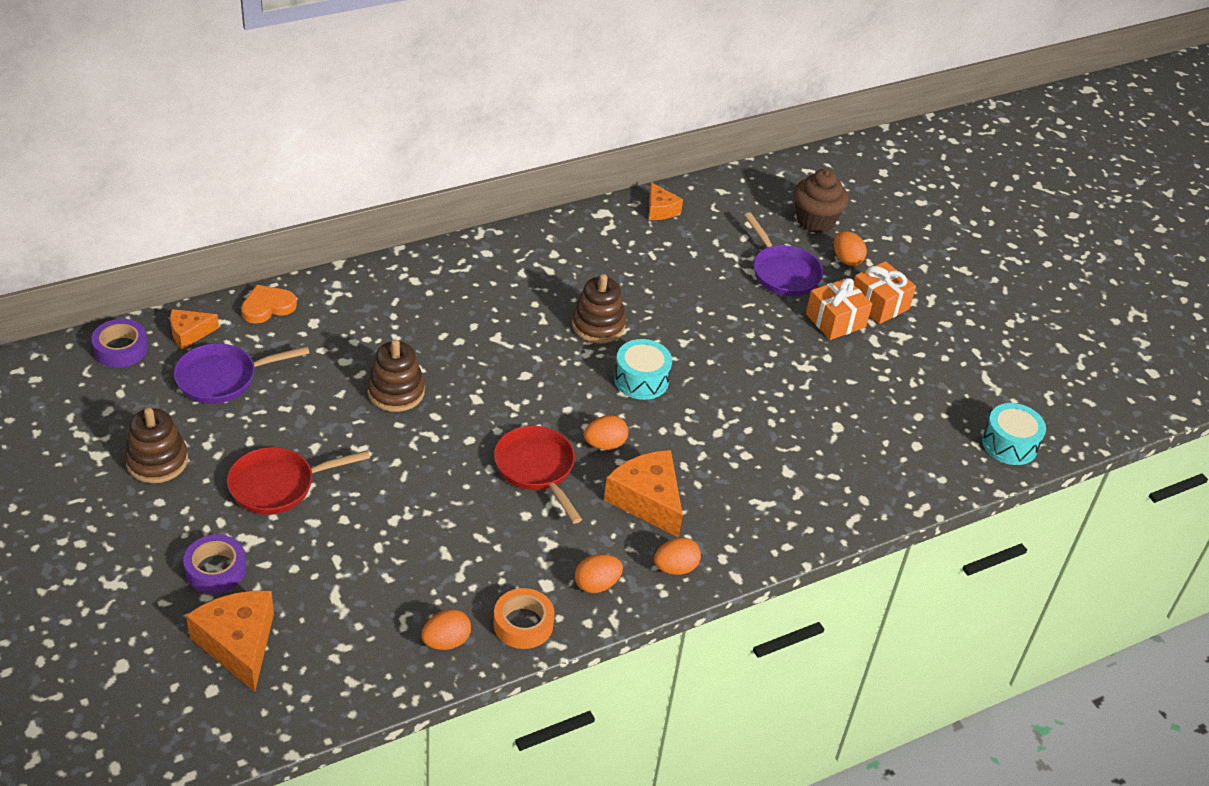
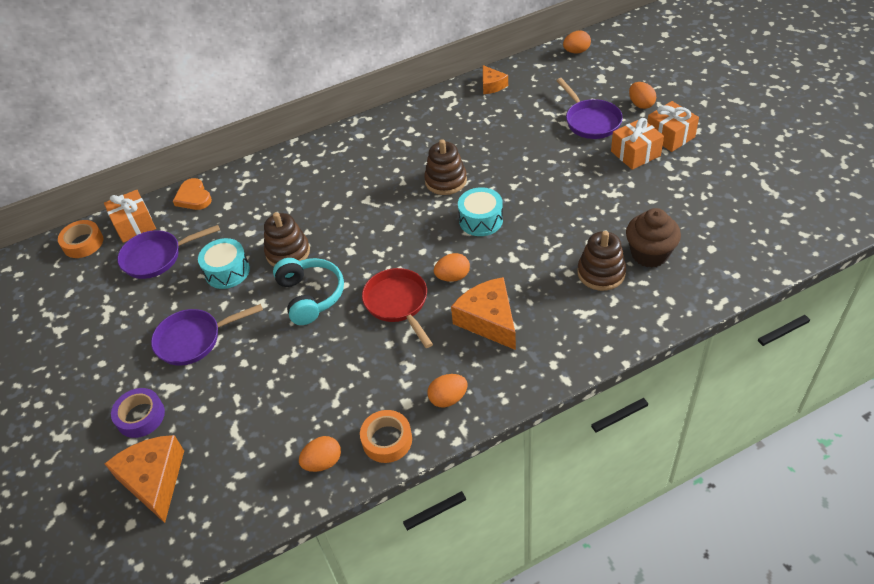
camera: 10 degrees right, 5 degrees up
(121, 349) = (83, 243): purple tape -> orange tape
(157, 461) = (102, 330): brown stacking toy -> brown stacking toy (601, 273)
(189, 333) = (134, 225): orange cheese -> orange gift
(267, 307) = (193, 197): orange heart -> orange heart turned 90 degrees counterclockwise
(278, 485) = (193, 340): red pan -> purple pan
(426, 448) = (310, 296): none -> turquoise headphones
(675, 568) = (514, 377): orange egg -> orange egg (576, 51)
(815, 221) = (613, 78): brown cupcake -> brown cupcake (649, 254)
(1009, 444) = (791, 238): turquoise drum -> turquoise drum (227, 271)

